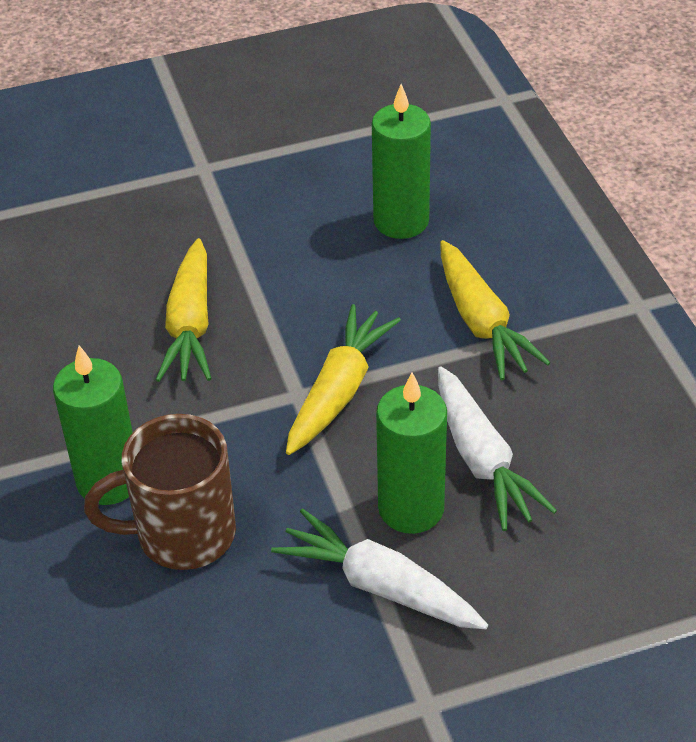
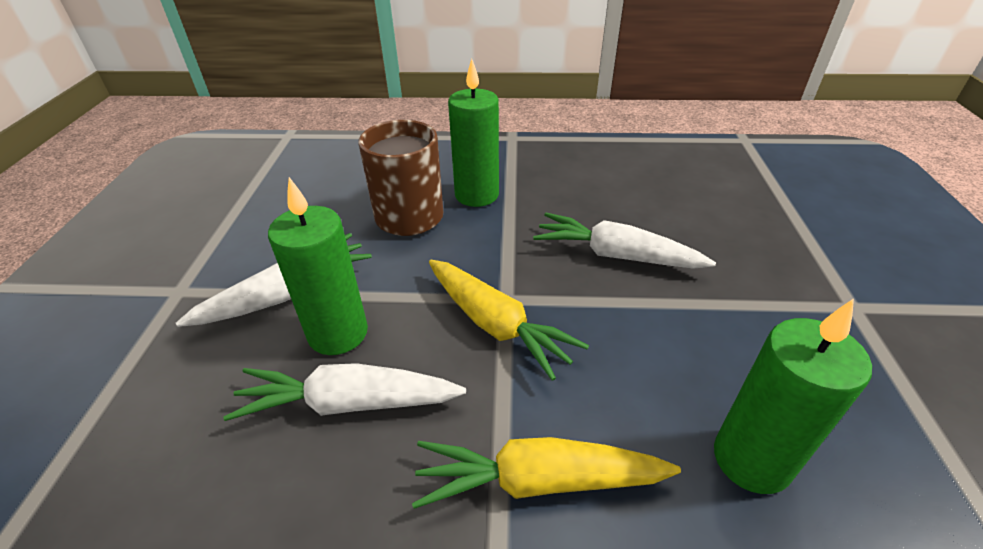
camera: 110 degrees right, 5 degrees down
(190, 325) = (616, 255): yellow carrot -> white carrot

